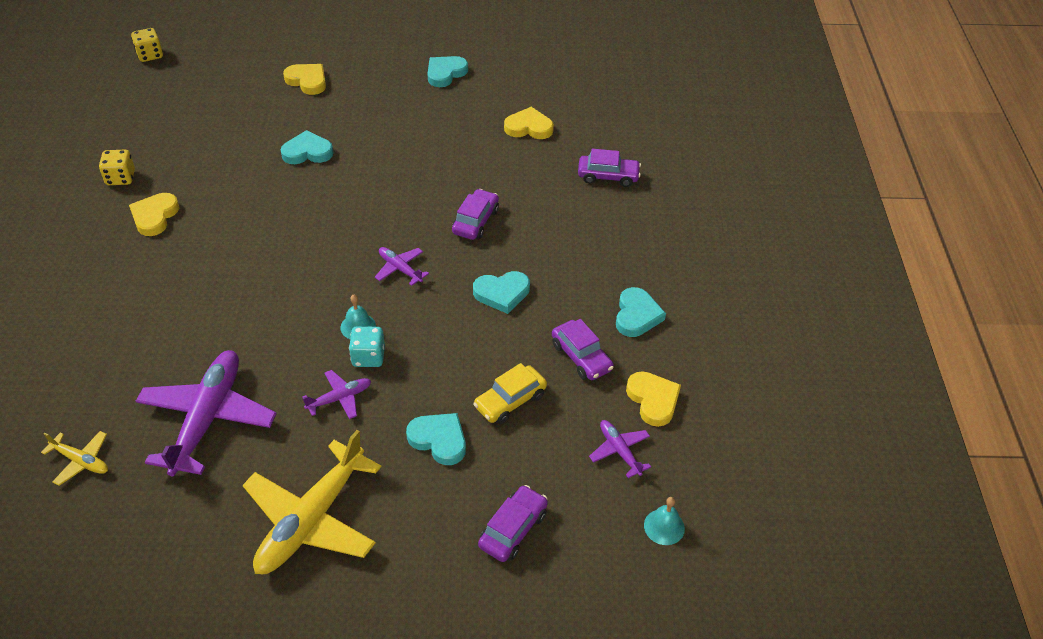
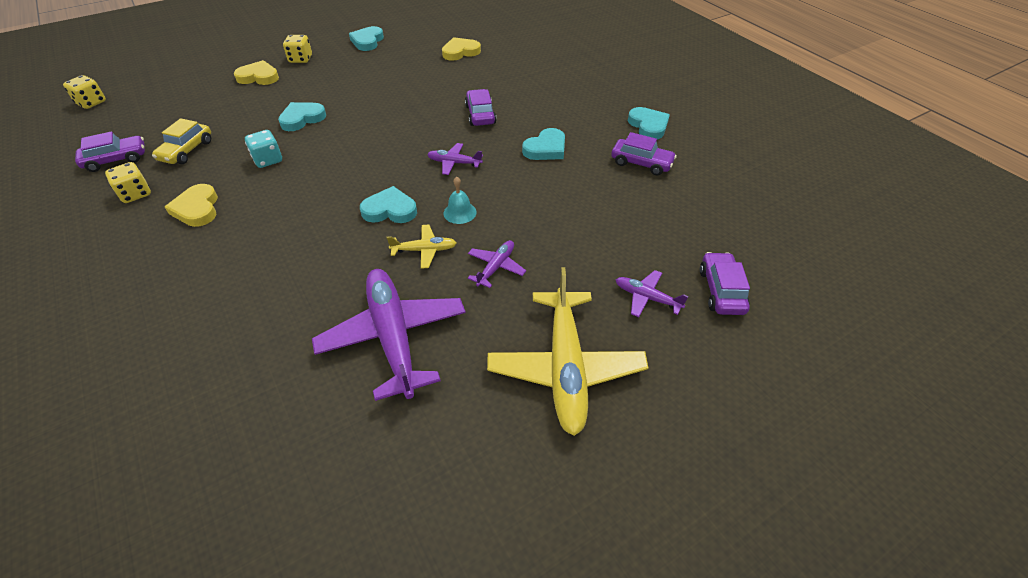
camera: 30 degrees left, 0 degrees up
(81, 461) = (294, 438): yellow plane -> yellow plane (424, 250)
(362, 72) = (300, 59): none -> yellow dice
(368, 357) = (489, 229): turquoise dice -> turquoise dice (268, 160)
(439, 440) = (603, 258): turquoise heart -> turquoise heart (390, 210)
(510, 401) = (625, 210): yellow car -> yellow car (186, 151)
(608, 176) = (543, 60): purple car -> purple car (116, 160)
(619, 451) = (730, 206): purple plane -> purple plane (647, 297)
(653, 400) = (714, 168): yellow heart -> none
(664, 526) = (810, 237): turquoise bell -> none

